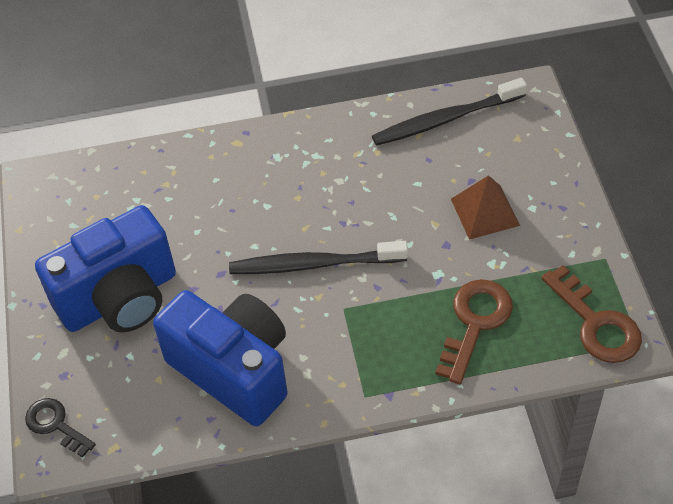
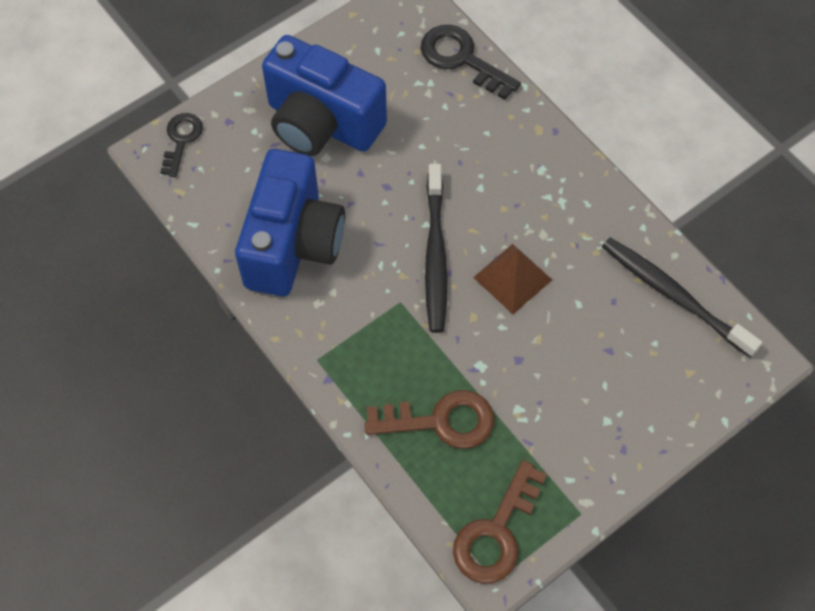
camera: 60 degrees right, 10 degrees up
(128, 167) = (461, 59): none -> black key
(313, 264) = (435, 255): black toothbrush -> black toothbrush turned 150 degrees counterclockwise
(485, 212) = (577, 378): brown pyramid -> brown pyramid (513, 278)

